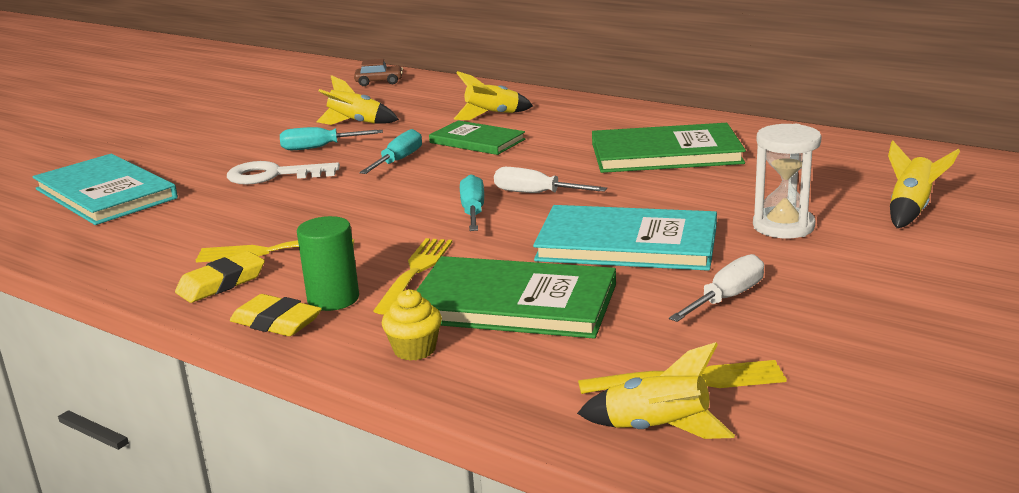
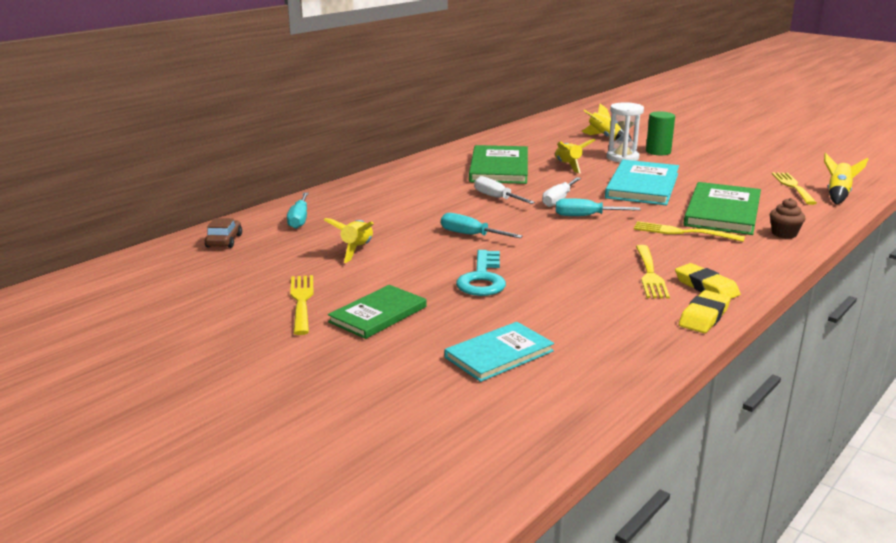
camera: 85 degrees left, 0 degrees up
(106, 194) = (499, 354): turquoise book -> turquoise book, size x0.63
(239, 122) = (302, 302): none -> yellow fork
(273, 175) = (482, 279): white key -> turquoise key
(276, 322) = (761, 268): yellow eraser -> yellow eraser (704, 316)
(319, 148) = (418, 263): turquoise screwdriver -> turquoise screwdriver (299, 219)
(333, 299) = (725, 253): green cylinder -> green cylinder (658, 152)
(414, 350) = (784, 234): yellow cupcake -> brown cupcake
(477, 141) = (440, 211): green book -> green book (378, 314)
(492, 115) = (379, 204): yellow rocket -> yellow rocket (568, 166)
(726, 298) = (709, 174): white screwdriver -> white screwdriver (497, 198)

